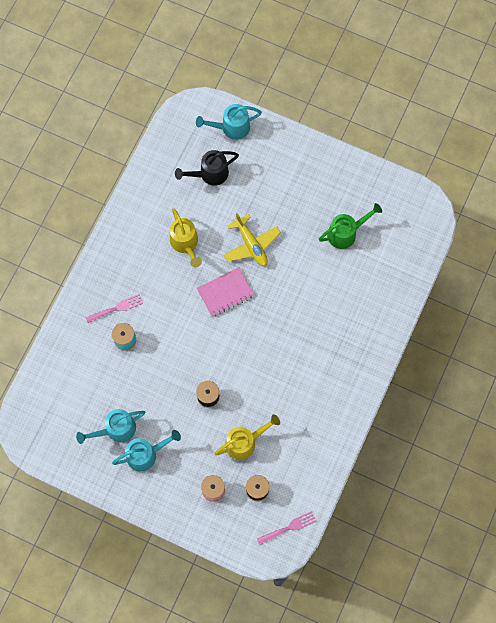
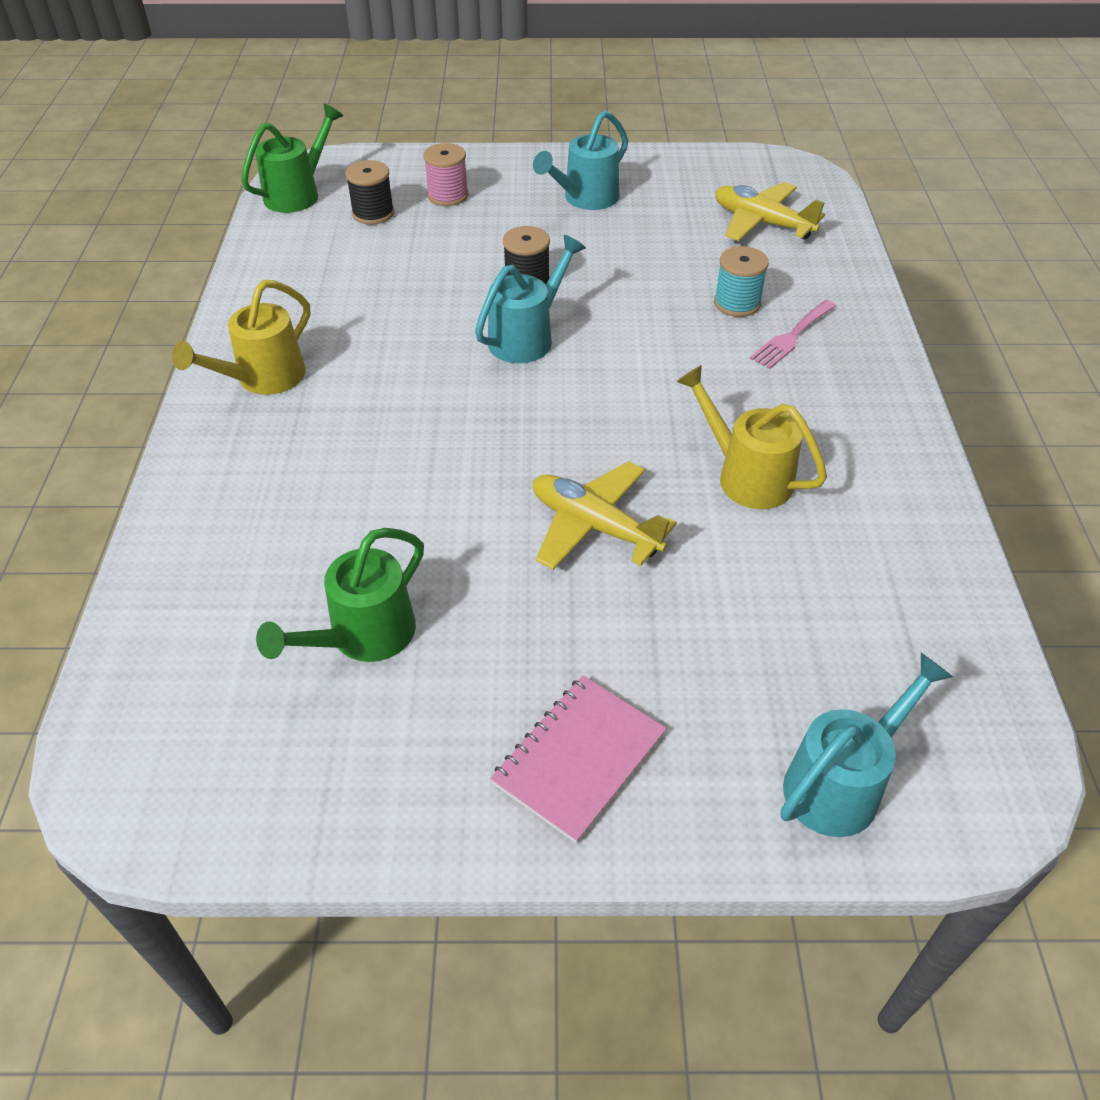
camera: 155 degrees right, 25 degrees down
(73, 393) = (762, 223): none -> yellow plane
(116, 429) = (656, 208): turquoise watering can -> turquoise watering can (527, 337)
(209, 174) = (805, 636): black watering can -> none
(225, 292) = (596, 426): pink notebook -> pink notebook (579, 759)
(245, 442) = (425, 253): yellow watering can -> yellow watering can (262, 379)
(289, 527) = (298, 194): pink fork -> green watering can

